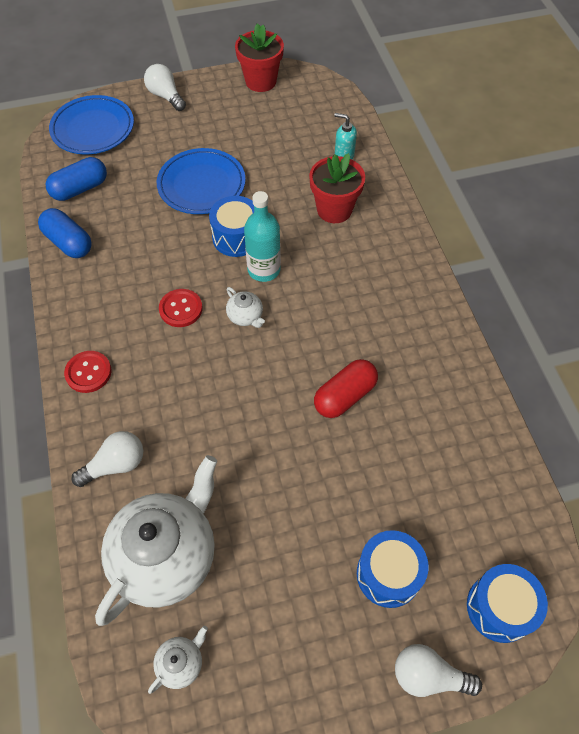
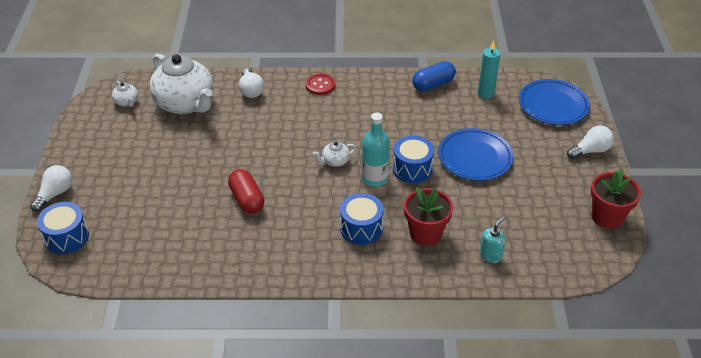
camera: 105 degrees right, 15 degrees down
(80, 189) = (485, 93): blue capsule -> turquoise candle
(181, 309) = (354, 130): red button -> none
(388, 574) = (118, 191): blue drum -> blue drum (361, 228)

